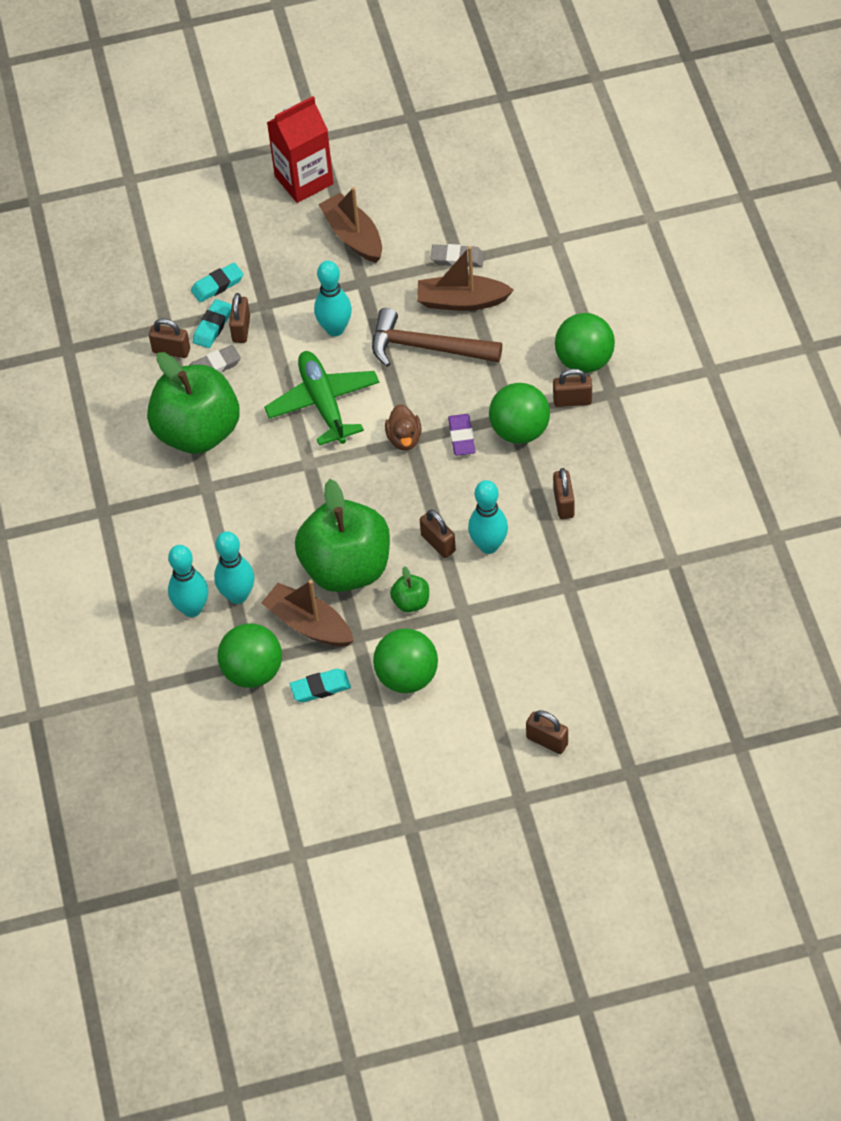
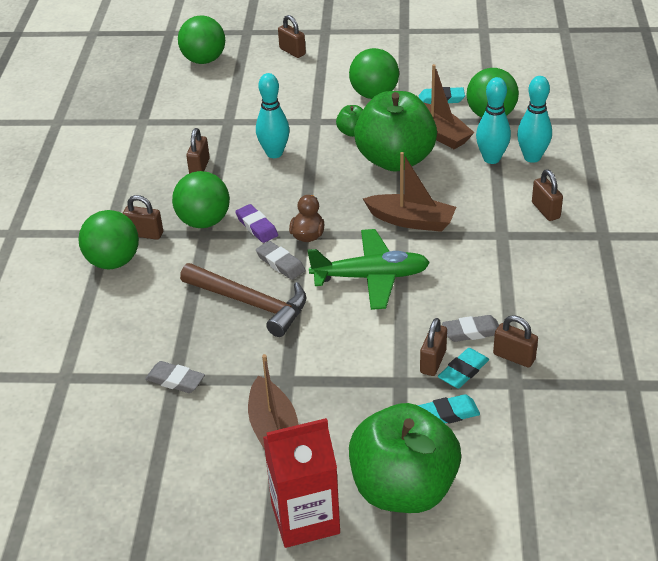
camera: 165 degrees left, 15 degrees down
(198, 432) = (501, 278): green apple -> green apple (403, 489)
(323, 403) = (371, 277): green plane -> green plane turned 90 degrees counterclockwise
(335, 329) = (334, 340): turquoise bowling pin -> none
(418, 398) = (280, 263): none -> grey eraser
(438, 543) = (314, 161): brown padlock -> brown padlock (545, 210)
(461, 437) = (256, 226): purple eraser -> purple eraser turned 45 degrees counterclockwise
(462, 301) = (194, 337): brown boat -> brown boat (411, 221)
(658, 694) = (204, 60): none -> green ball

